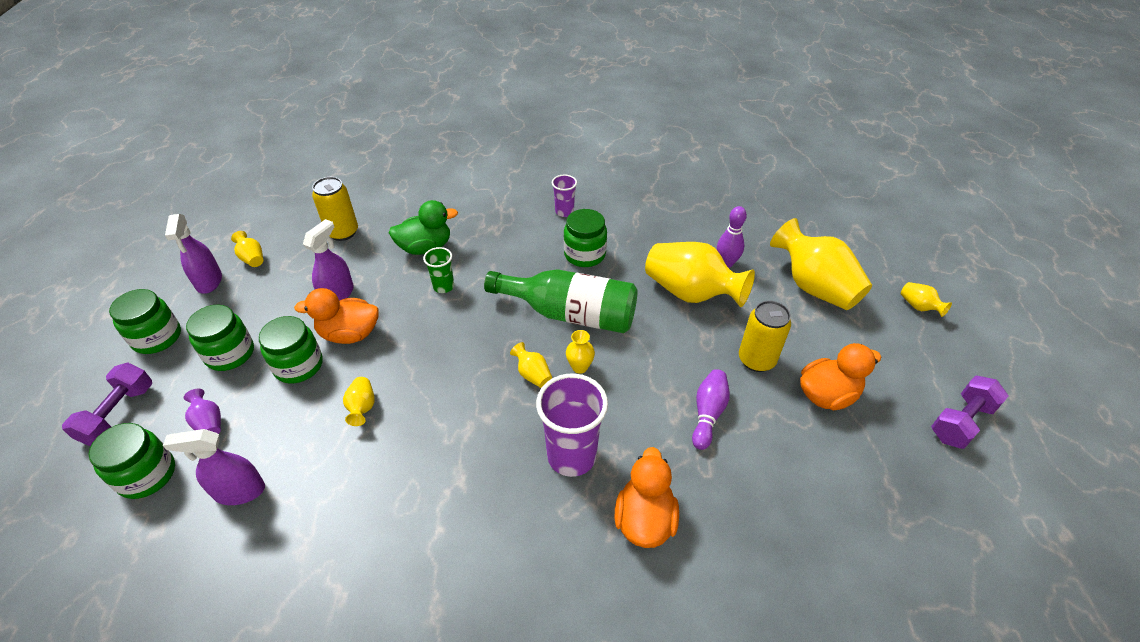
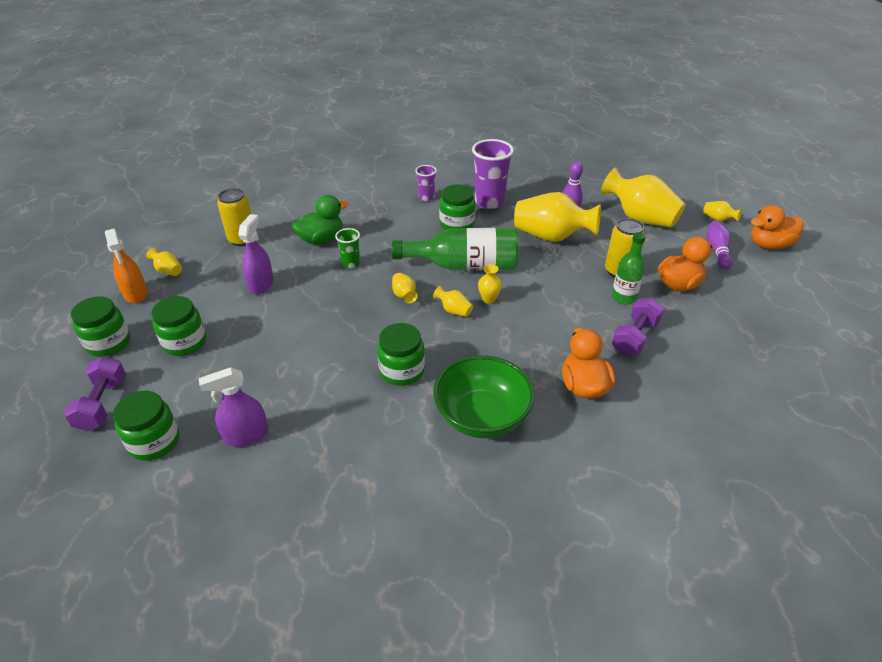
camera: 15 degrees left, 5 degrees down
(209, 281) = (136, 294): purple spray bottle -> orange spray bottle
(209, 423) = (192, 394): purple vase -> none
(298, 365) = (252, 339): green jar -> green jar (402, 371)
(349, 334) = (286, 310): orange duck -> orange duck (769, 245)
(362, 407) = (323, 358): yellow vase -> yellow vase (404, 295)
(504, 533) = (482, 416): none -> green bowl
(571, 456) = (510, 357): purple cup -> purple cup (489, 202)
(708, 414) = (599, 311): purple bowling pin -> purple bowling pin (716, 251)
(746, 400) = (623, 298): none -> green bottle
(961, 422) = (775, 284): purple dumbbell -> purple dumbbell (634, 337)

